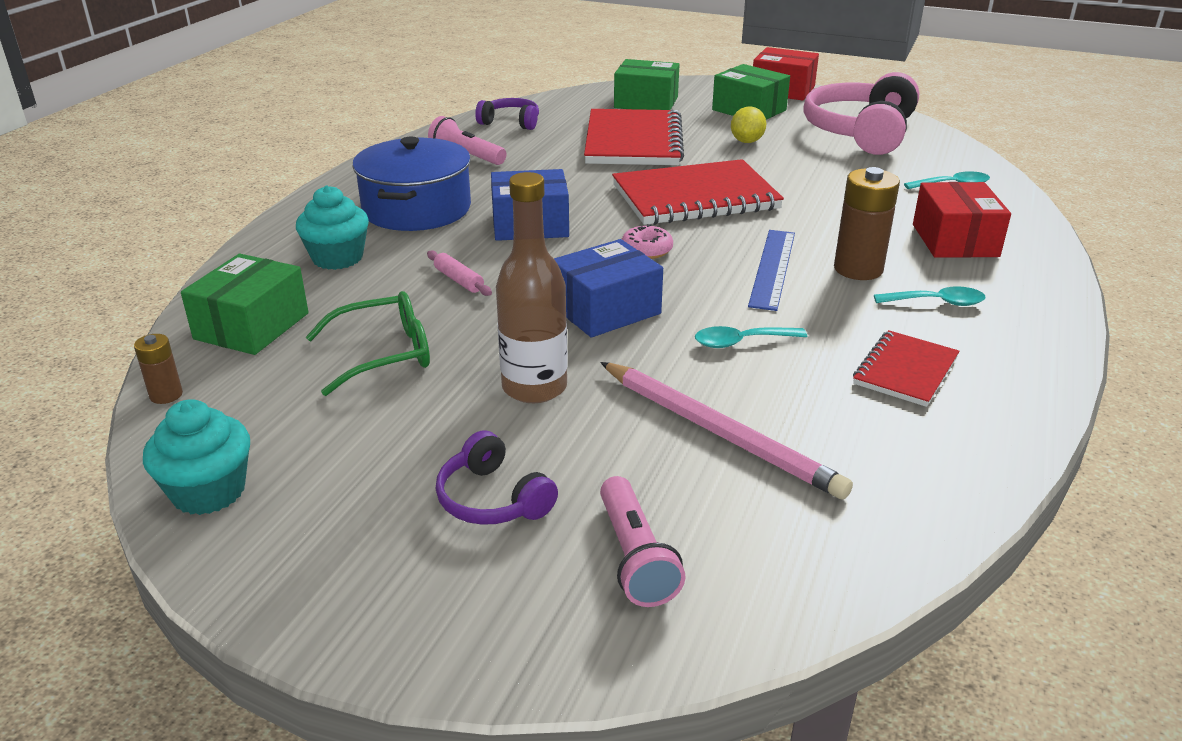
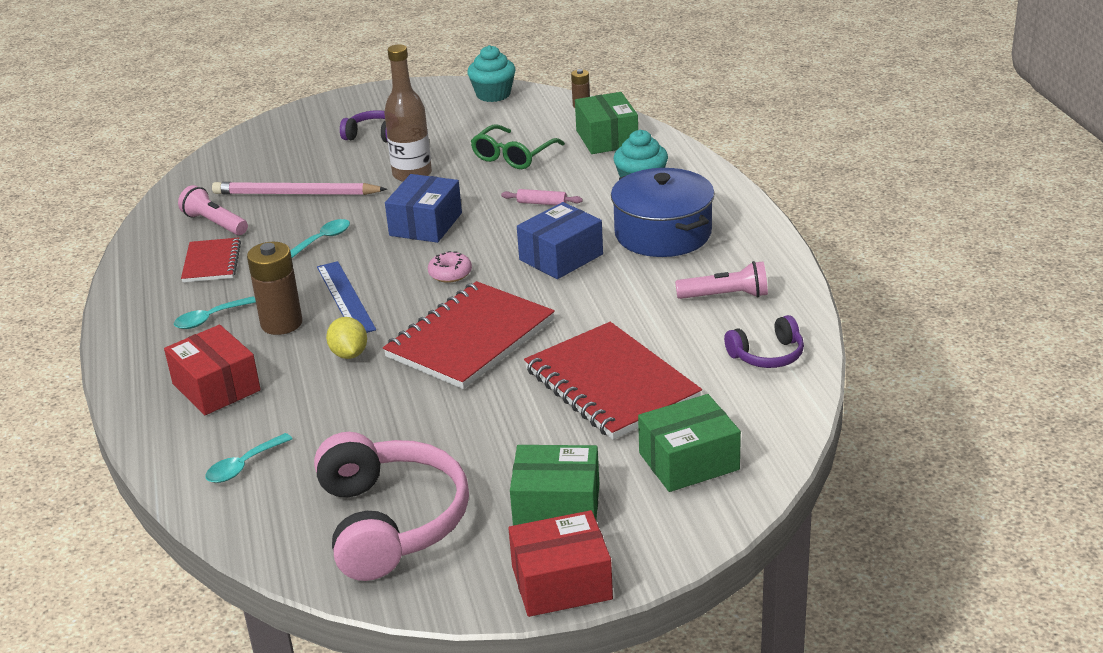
camera: 145 degrees right, 0 degrees up
(635, 557) = (292, 143): pink flashlight -> pink flashlight (215, 223)
(747, 141) = (501, 441): yellow lemon -> yellow lemon (349, 354)

